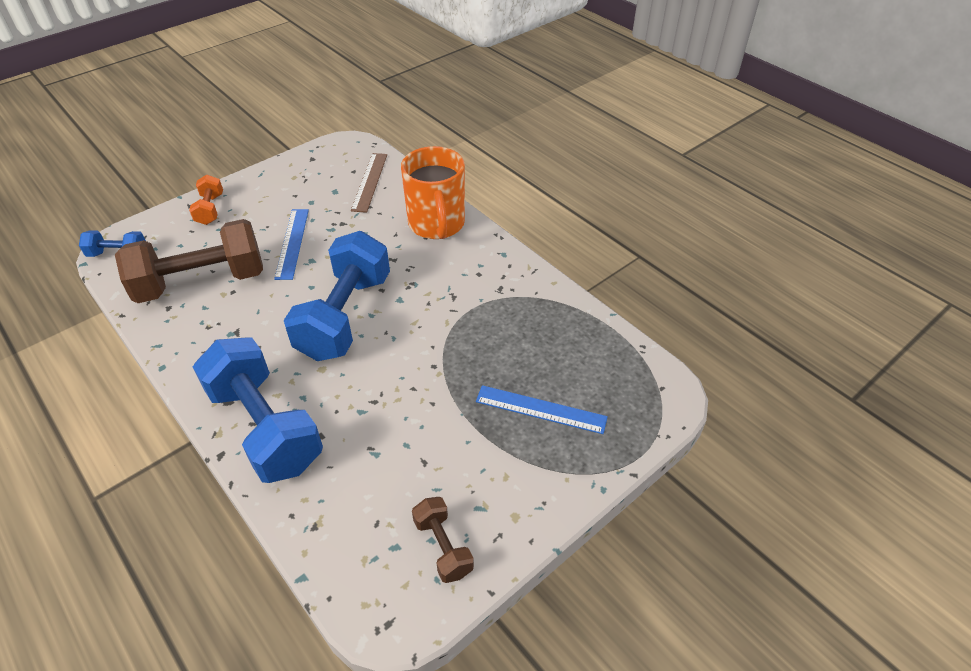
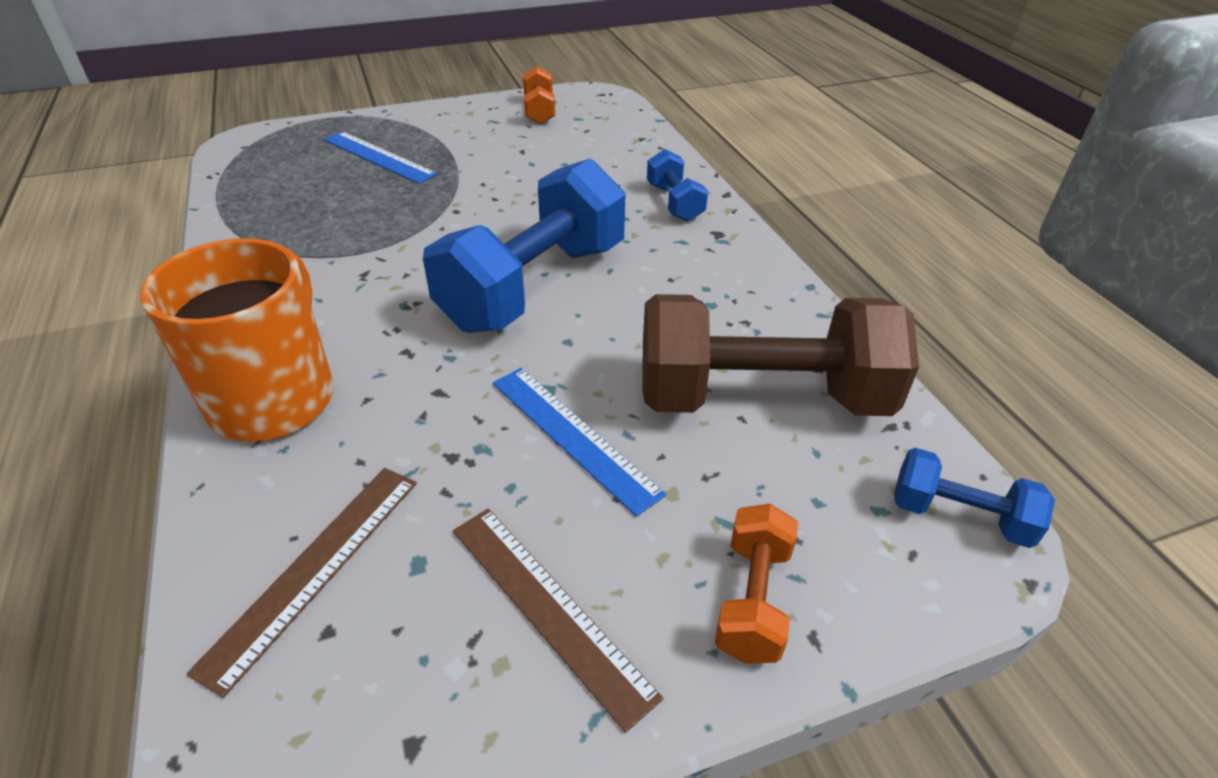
camera: 160 degrees left, 5 degrees down
(265, 427) = (674, 203): blue dumbbell -> blue dumbbell, size x0.47
(283, 191) = (549, 608): none -> brown ruler
(292, 243) = (573, 436): blue ruler -> blue ruler turned 60 degrees counterclockwise
(443, 547) = (539, 111): brown dumbbell -> orange dumbbell

